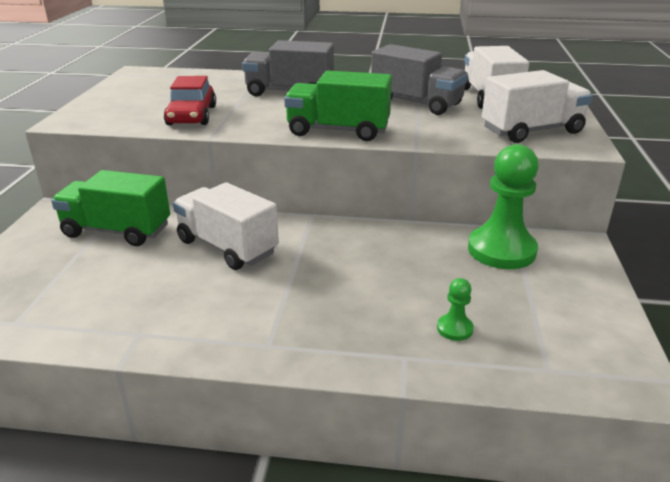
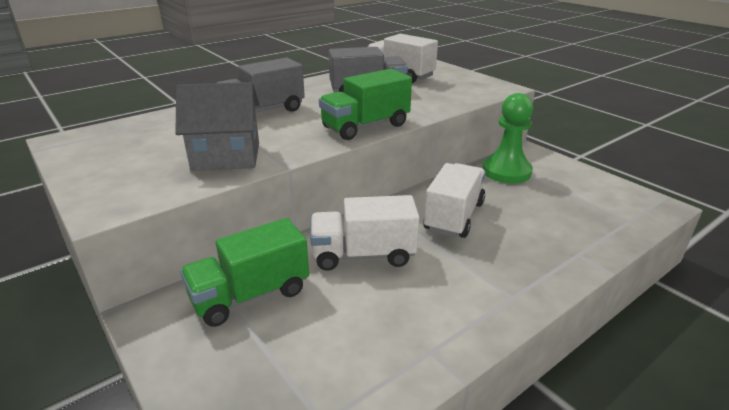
camera: 45 degrees left, 0 degrees up
(192, 115) = (226, 157): red car -> grey house
(454, 328) = (567, 225): green pawn -> none
(532, 131) = (465, 88): white truck -> white truck (454, 216)

